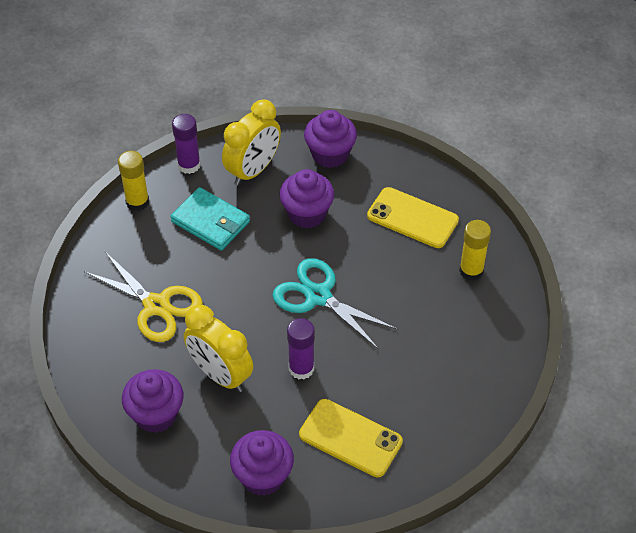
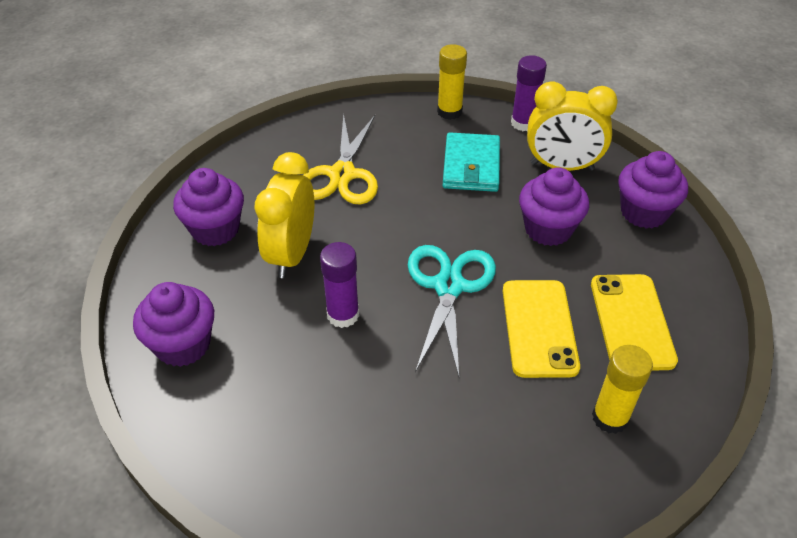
camera: 60 degrees right, 5 degrees down
(350, 438) = (276, 402): yellow phone -> yellow phone (539, 328)

